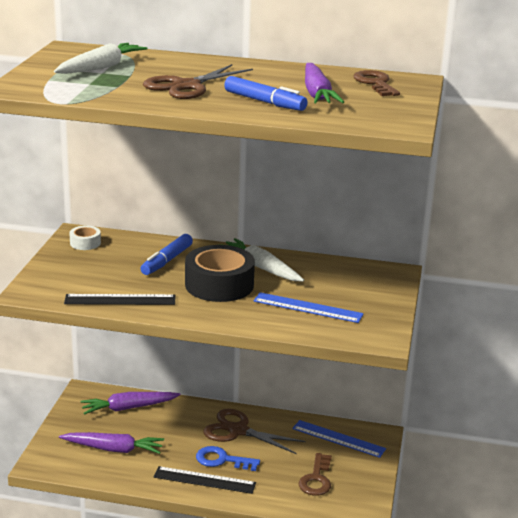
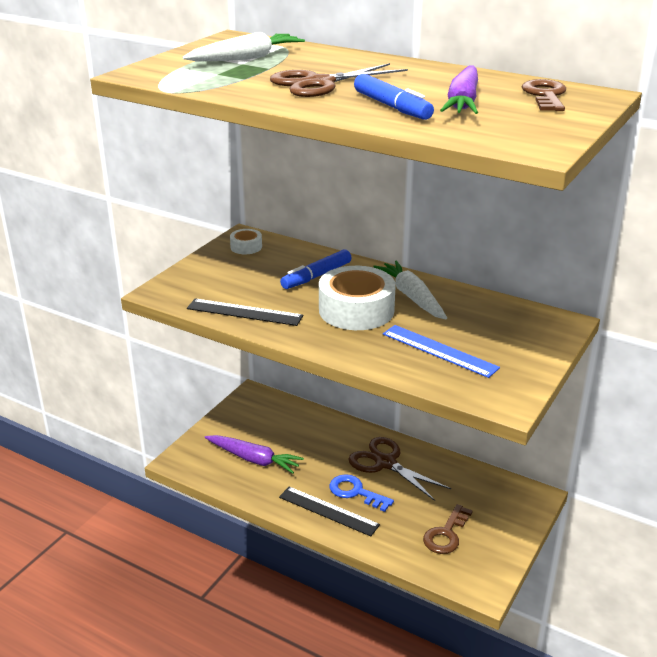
camera: 20 degrees right, 5 degrees up
(128, 408) = (287, 418): purple carrot -> none
(219, 285) = (356, 310): black tape -> white tape
(338, 439) = (489, 492): blue ruler -> none

